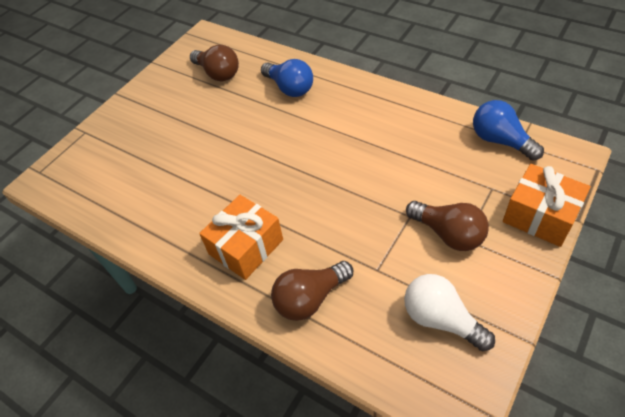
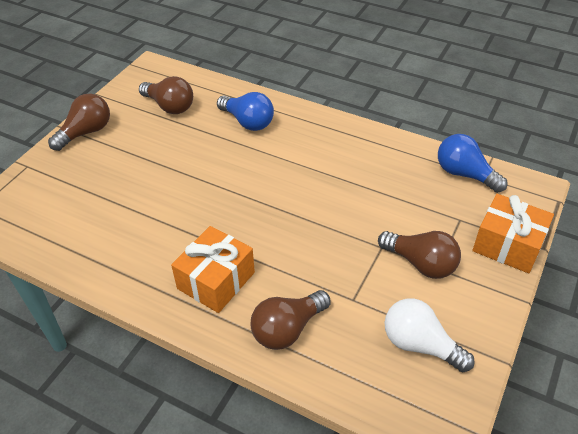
camera: 10 degrees left, 5 degrees down
(140, 99) = (86, 132): none -> brown light bulb

